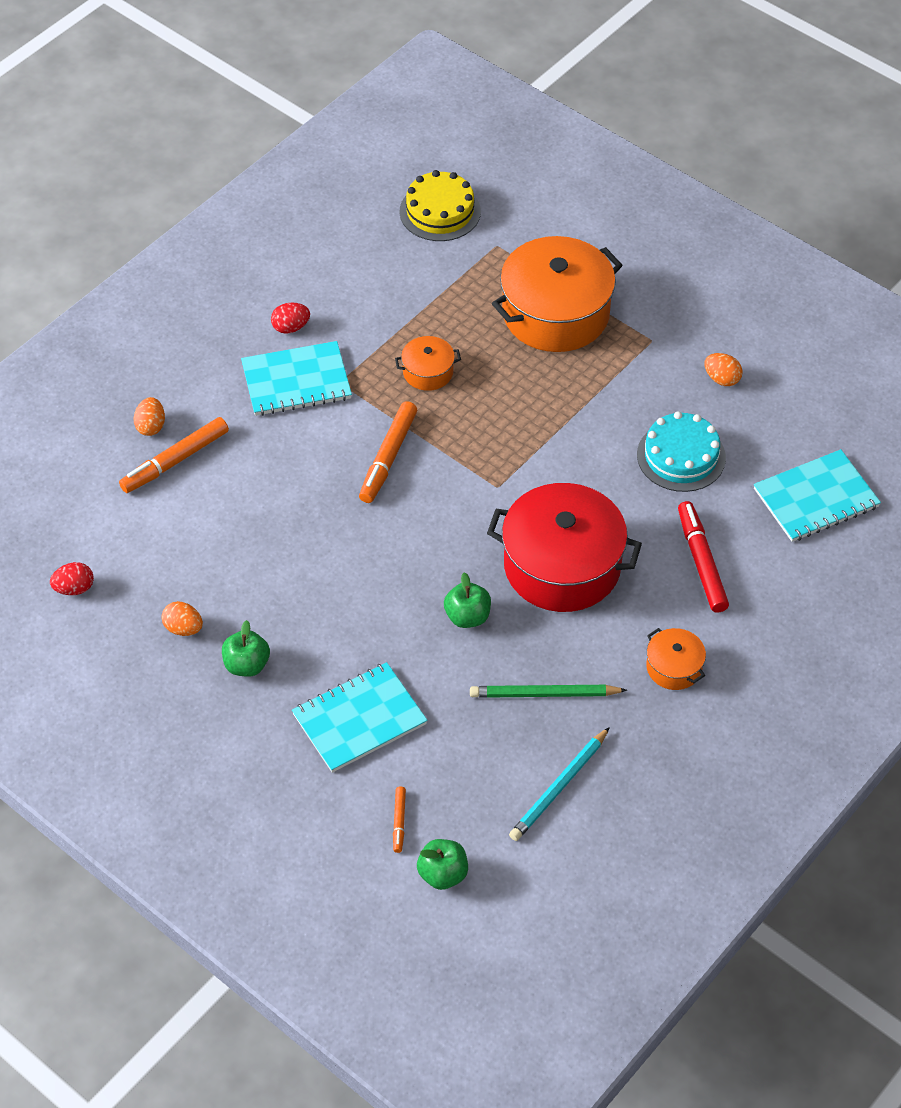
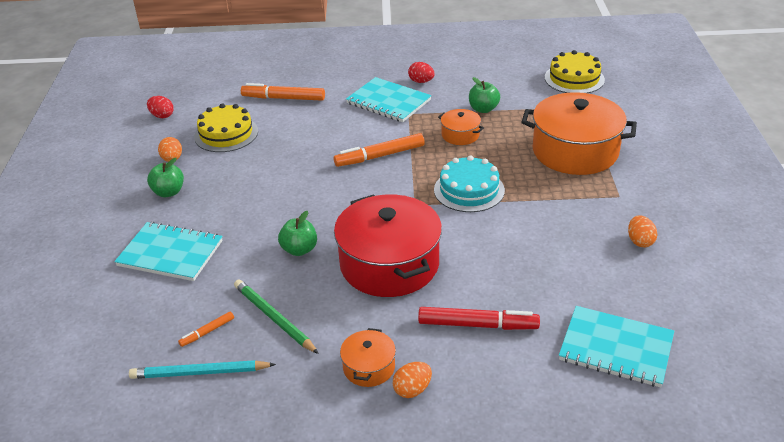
camera: 50 degrees right, 15 degrees down
(151, 426) = (296, 81): orange egg -> orange egg (412, 390)
(188, 554) = (226, 134): none -> yellow cake
(399, 821) = (101, 315): orange marker -> orange marker (207, 332)
(443, 874) = (72, 360): green apple -> green apple (483, 109)
(681, 456) = (550, 262): turquoise cake -> turquoise cake (469, 190)
(701, 562) = (477, 325): red marker -> red marker turned 60 degrees clockwise

